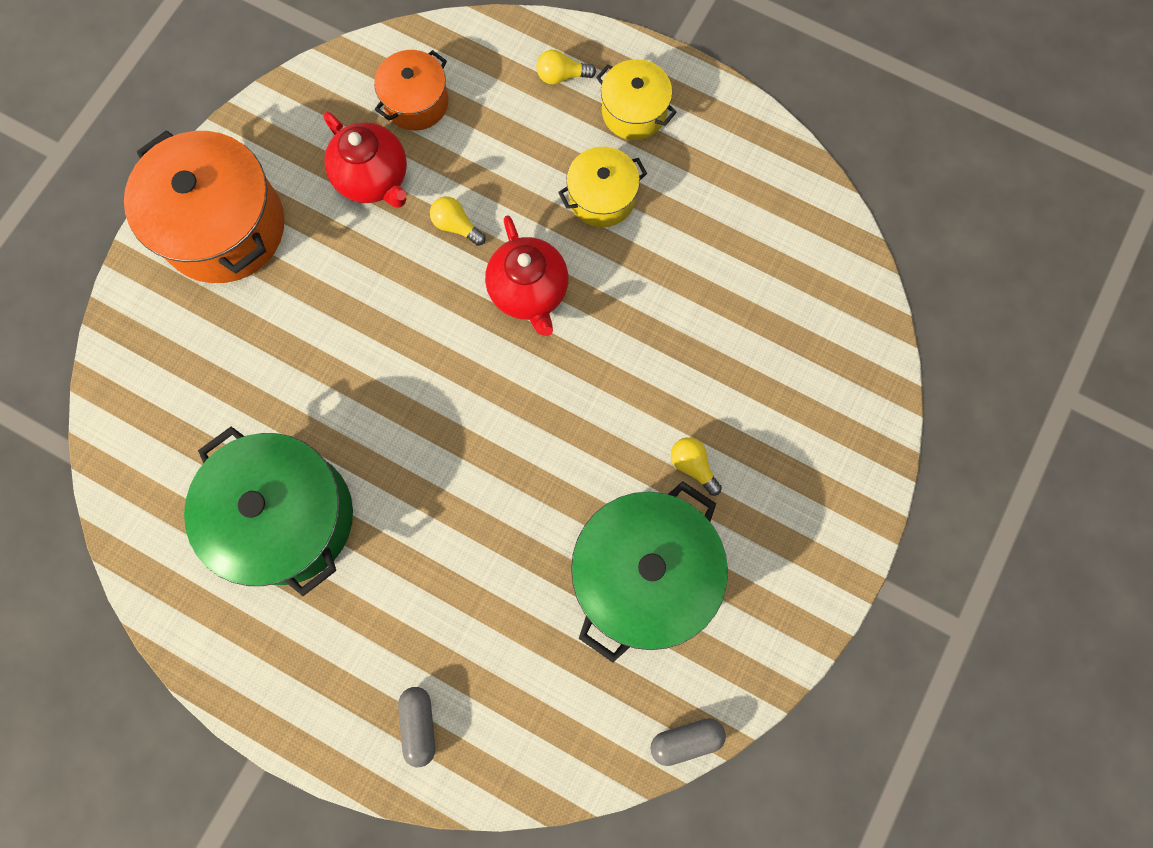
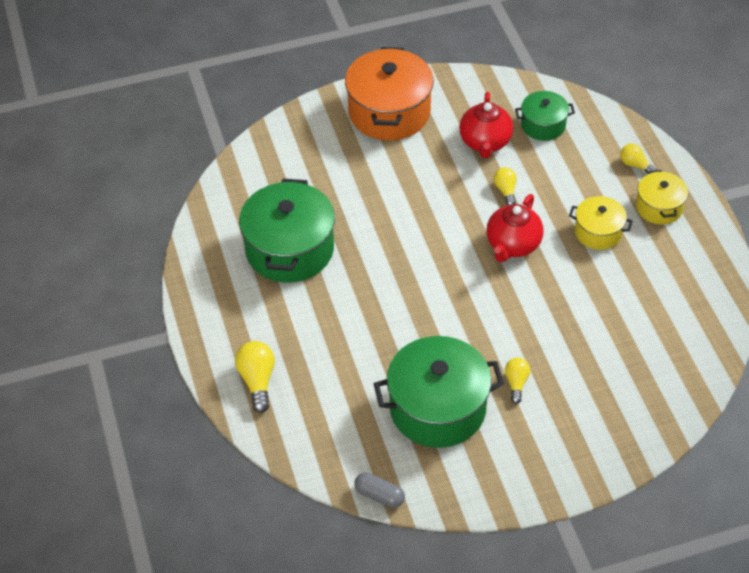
camera: 45 degrees right, 25 degrees down
(416, 102) = (543, 125): orange pot -> green pot
(419, 724) = (257, 381): grey capsule -> yellow light bulb

